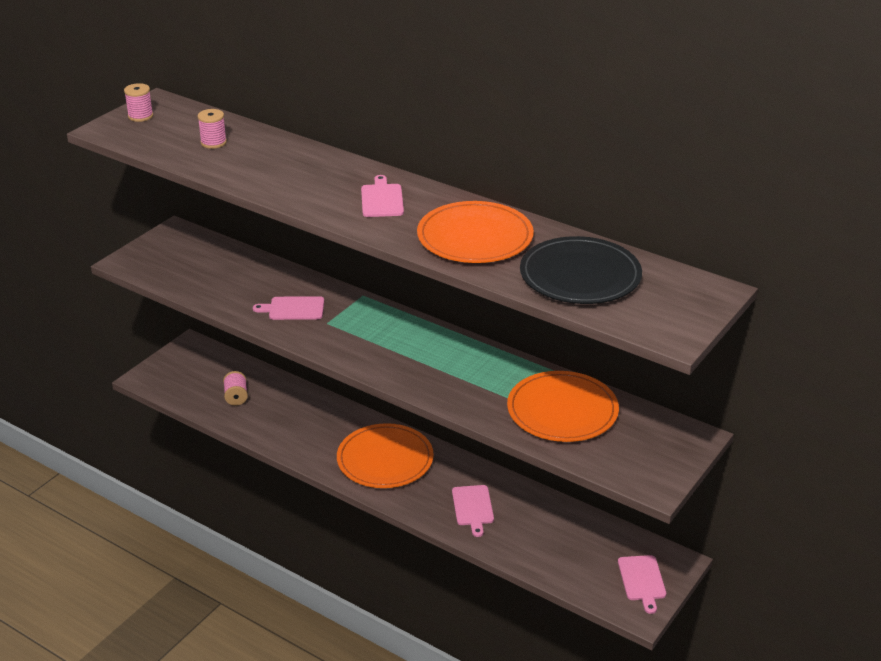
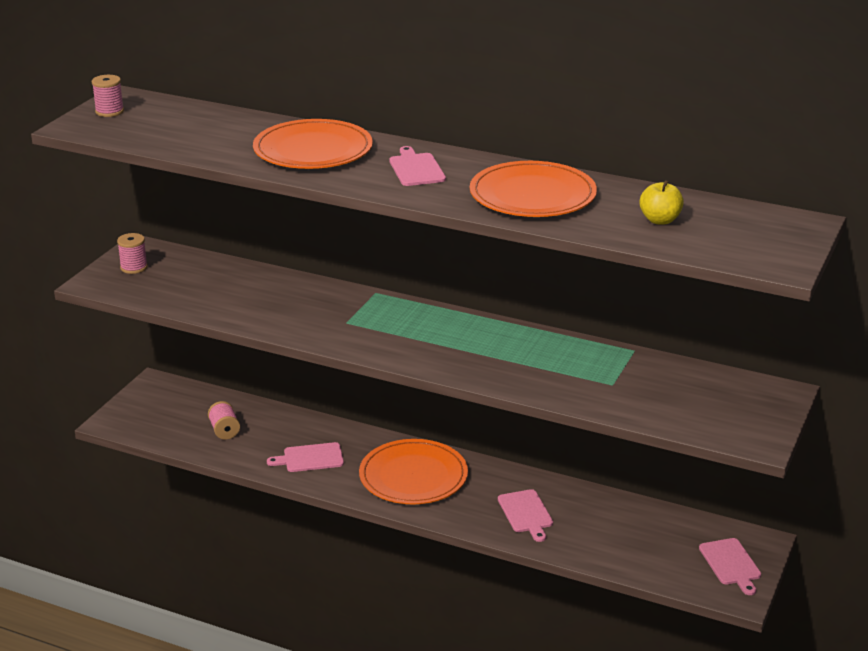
camera: 10 degrees left, 5 degrees down
(213, 142) = (204, 130): pink spool -> pink spool (134, 267)
(293, 309) = (303, 312): pink cutting board -> pink cutting board (310, 458)
(562, 410) = (634, 381): orange plate -> orange plate (313, 150)
(580, 275) = (660, 220): black plate -> yellow apple

